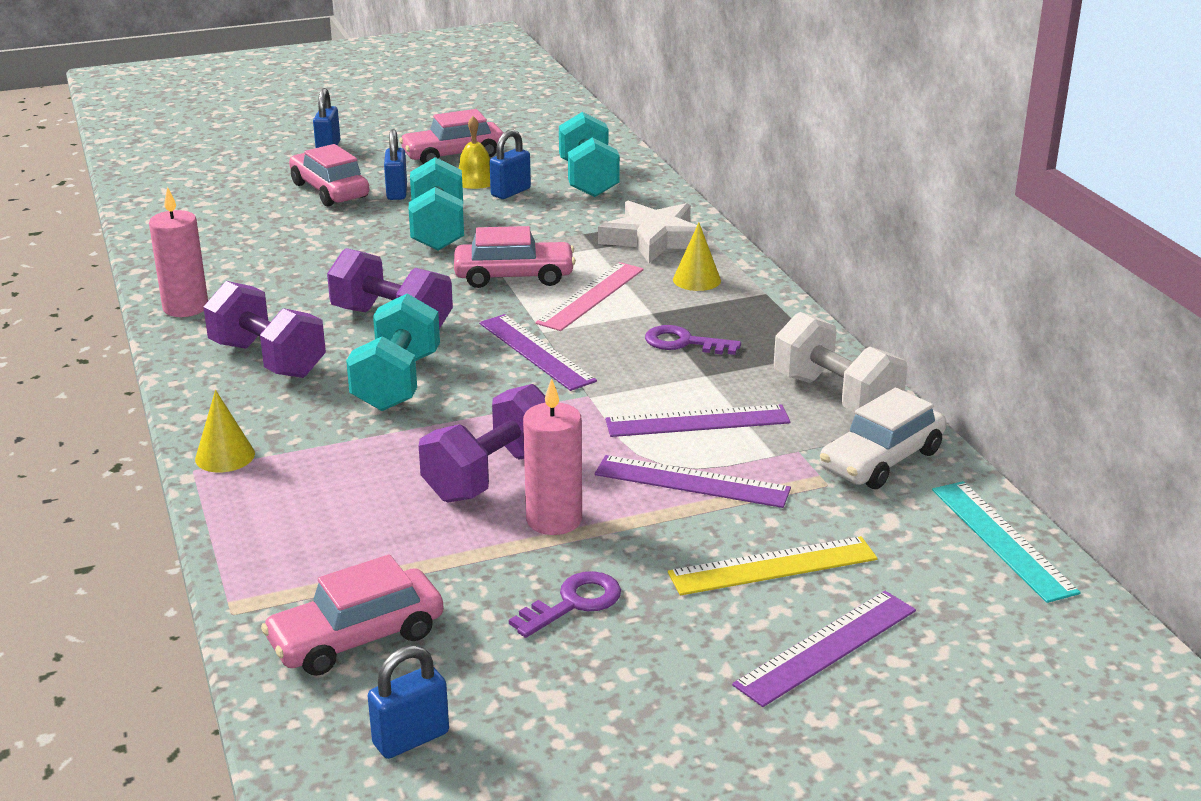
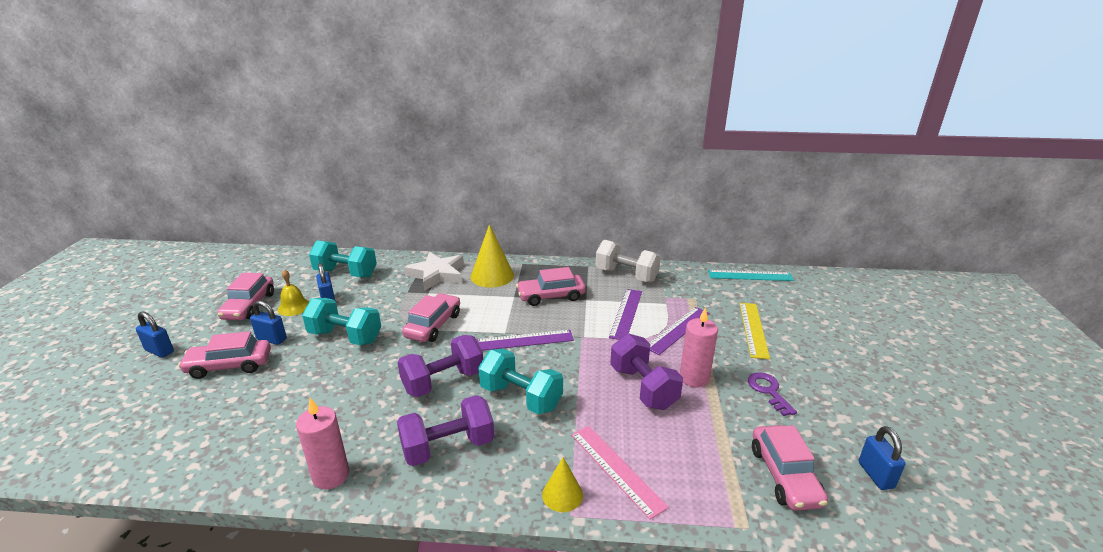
camera: 65 degrees left, 0 degrees up
(591, 296) = (480, 308): pink ruler -> pink ruler (616, 469)
(684, 343) = (551, 296): purple key -> pink car
(696, 280) = (492, 276): yellow cone -> yellow cone, size x1.72
(826, 647) = (814, 334): purple ruler -> none
(836, 396) = (626, 275): white dumbbell -> white dumbbell turned 45 degrees clockwise
(881, 460) = (682, 281): white car -> none

